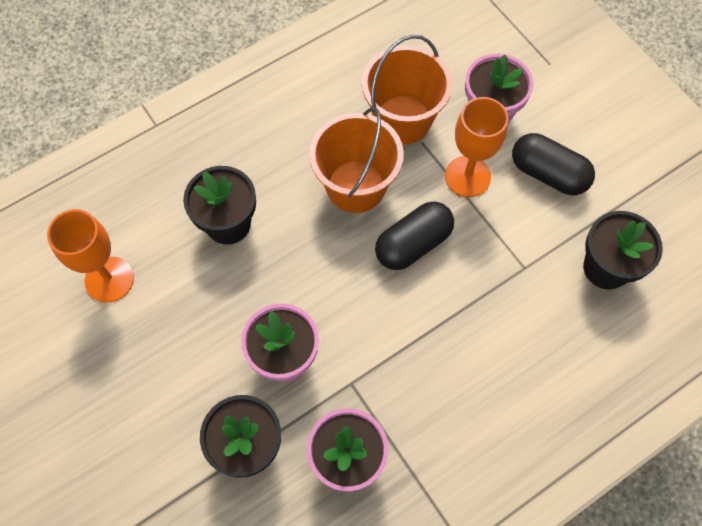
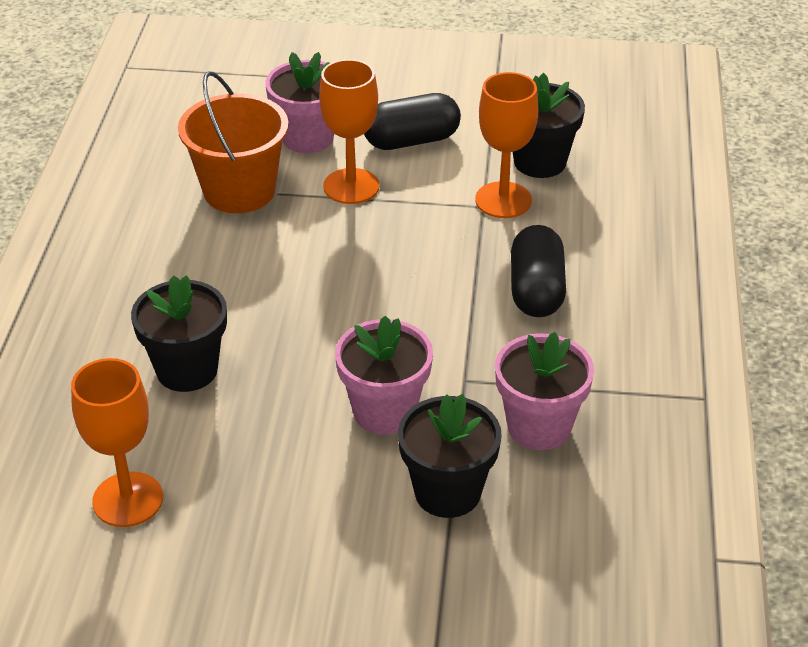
camera: 50 degrees left, 25 degrees down
(356, 186) = (266, 260): orange bucket -> none
(413, 244) = (374, 258): black capsule -> black capsule (536, 290)
(543, 275) = (503, 200): none -> orange goblet

